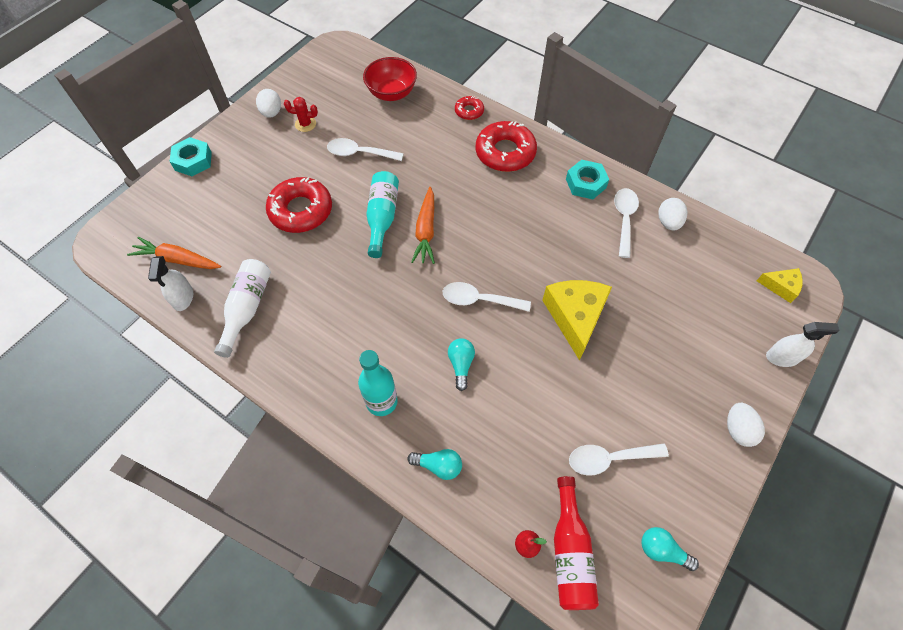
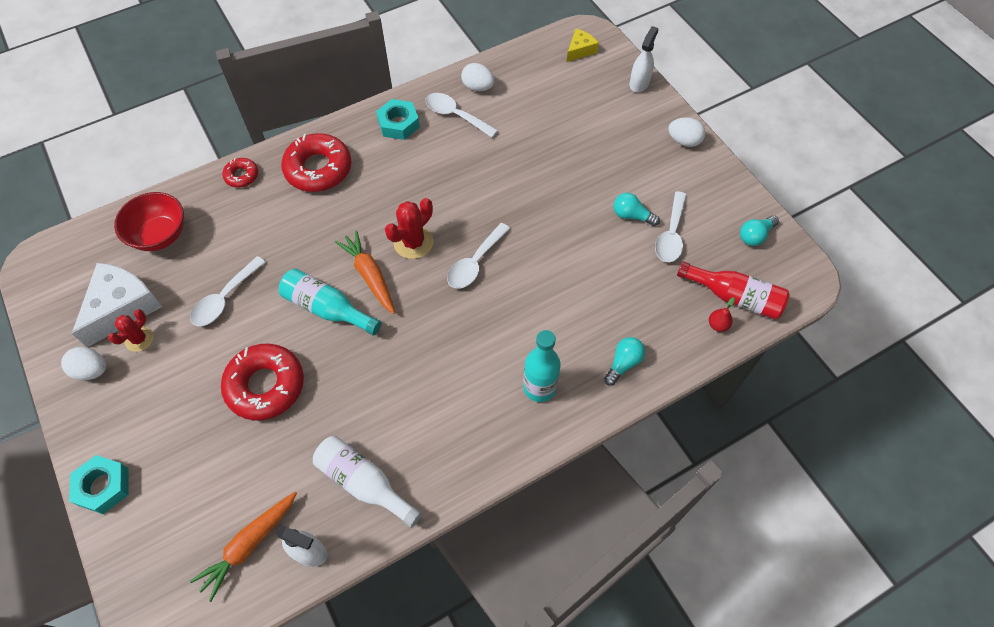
camera: 65 degrees left, 0 degrees up
(325, 103) = (122, 307): none -> white cheese
(426, 231) = (369, 275): orange carrot -> orange carrot turned 150 degrees counterclockwise
(461, 365) = (534, 306): turquoise light bulb -> turquoise light bulb (632, 216)
(474, 246) = (413, 242): none -> red cactus
(575, 317) = (533, 197): yellow cheese -> none

